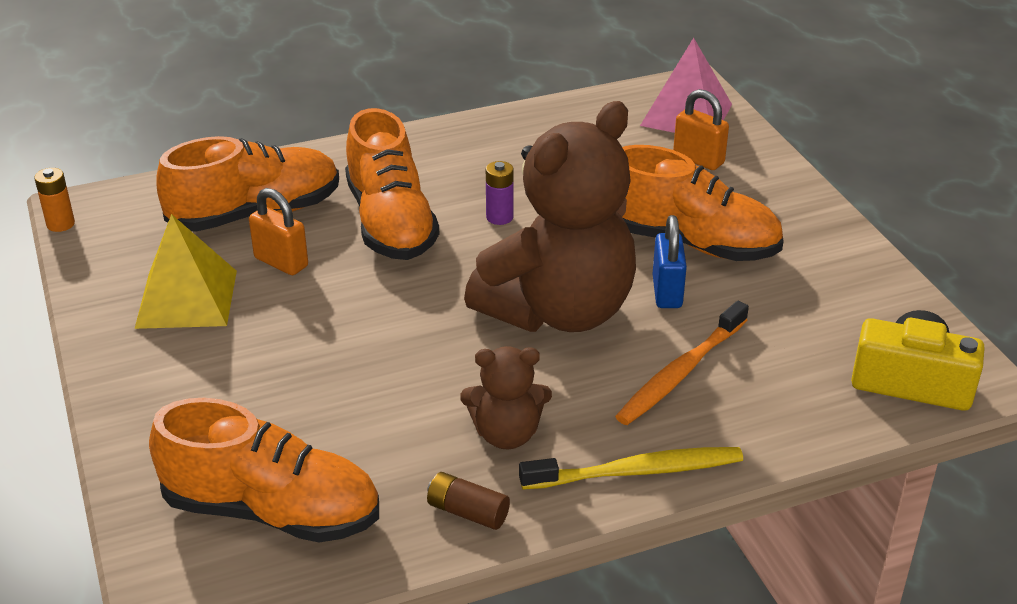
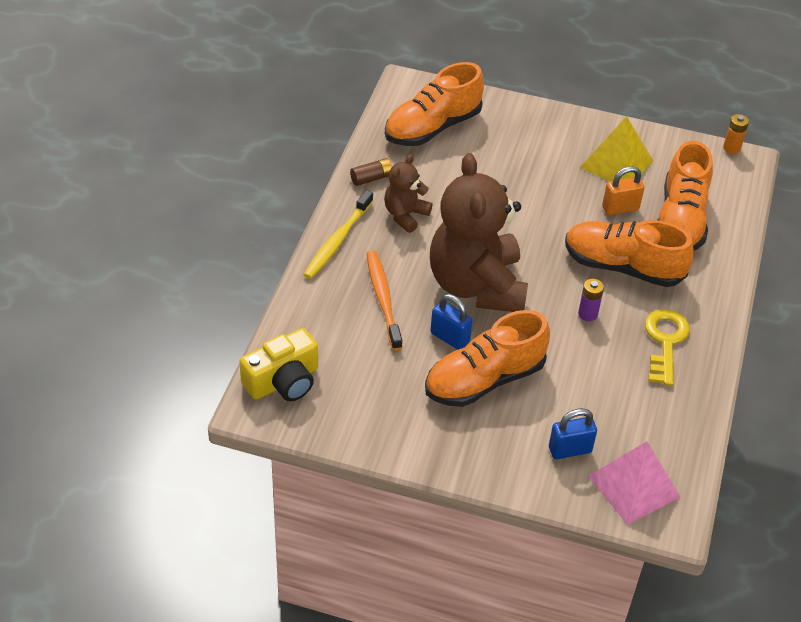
camera: 125 degrees right, 10 degrees up
(477, 158) = (665, 342): none -> yellow key
(698, 159) = (570, 450): orange padlock -> blue padlock

